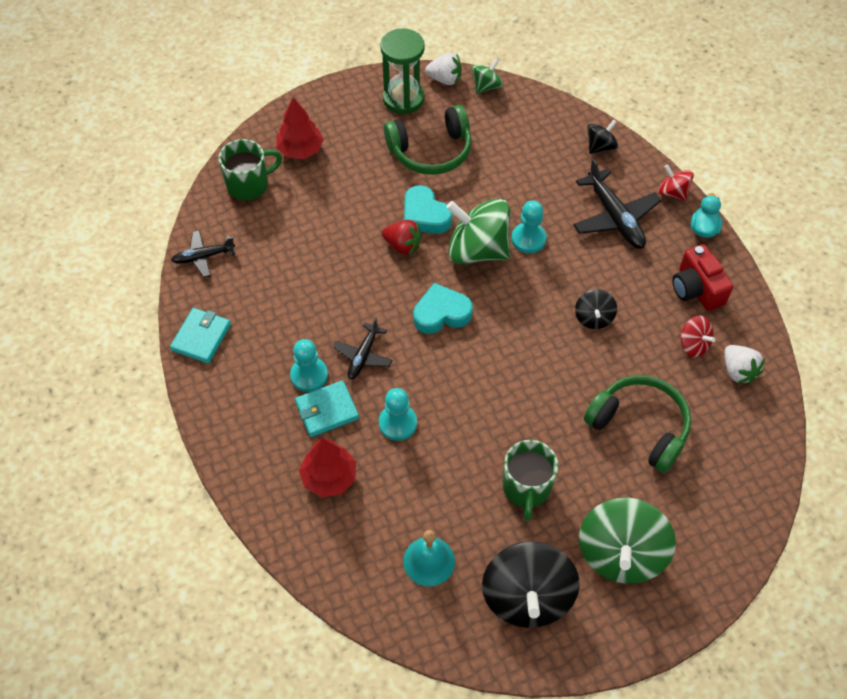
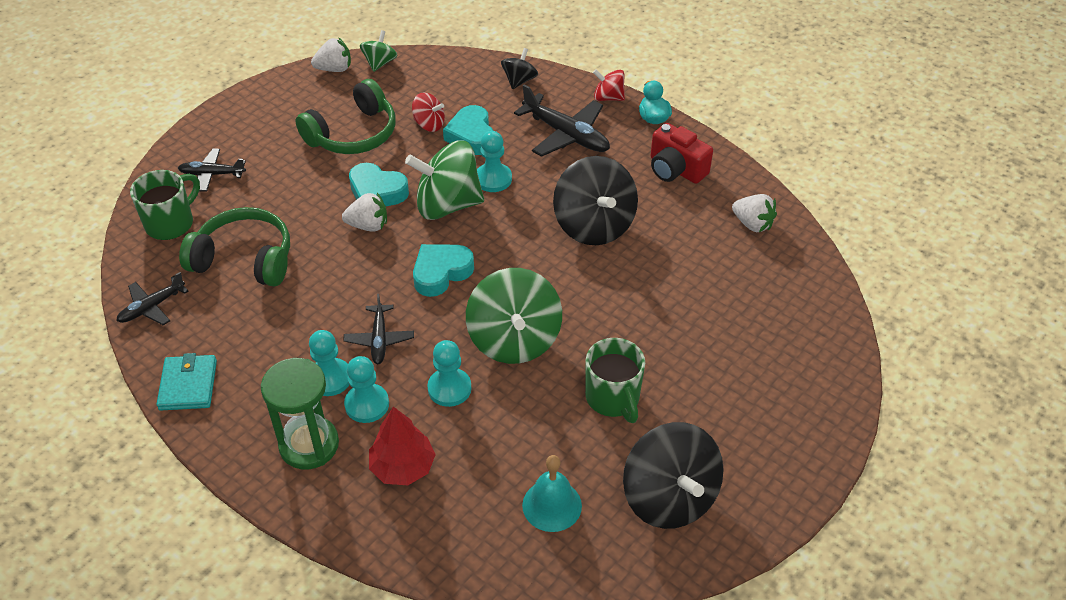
camera: 25 degrees left, 10 degrees down
(300, 150) = (212, 174): red tree -> black plane
(327, 410) = (367, 404): turquoise wallet -> turquoise pawn
(403, 99) = (300, 97): green hourglass -> green hourglass (309, 445)
(403, 245) = (368, 225): red strawberry -> white strawberry
(530, 189) = (471, 136): none -> turquoise heart
(593, 317) = (594, 225): black spinning top -> black spinning top, size x1.98
(621, 553) = (737, 421): green spinning top -> green spinning top (514, 339)
(640, 426) = (691, 303): green headphones -> green headphones (245, 259)
(693, 345) = (699, 216): red spinning top -> red spinning top (429, 124)

